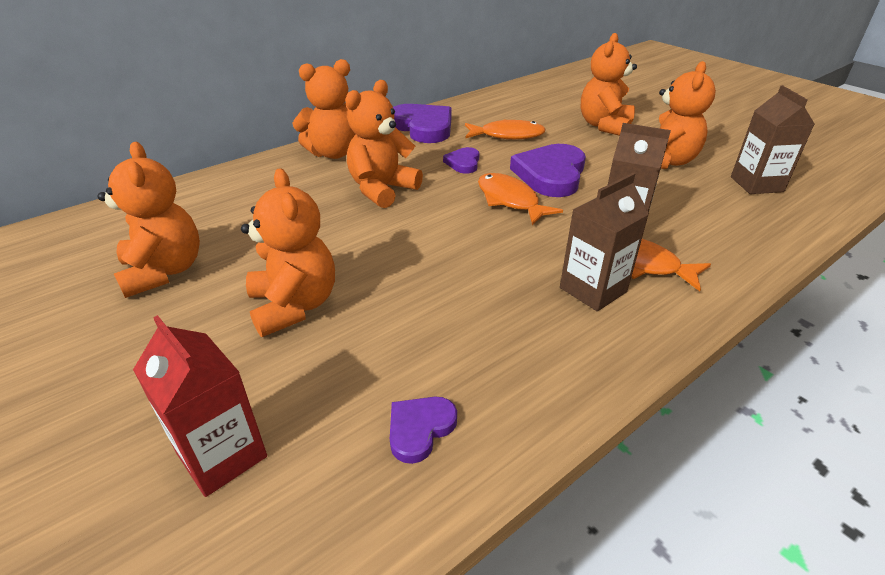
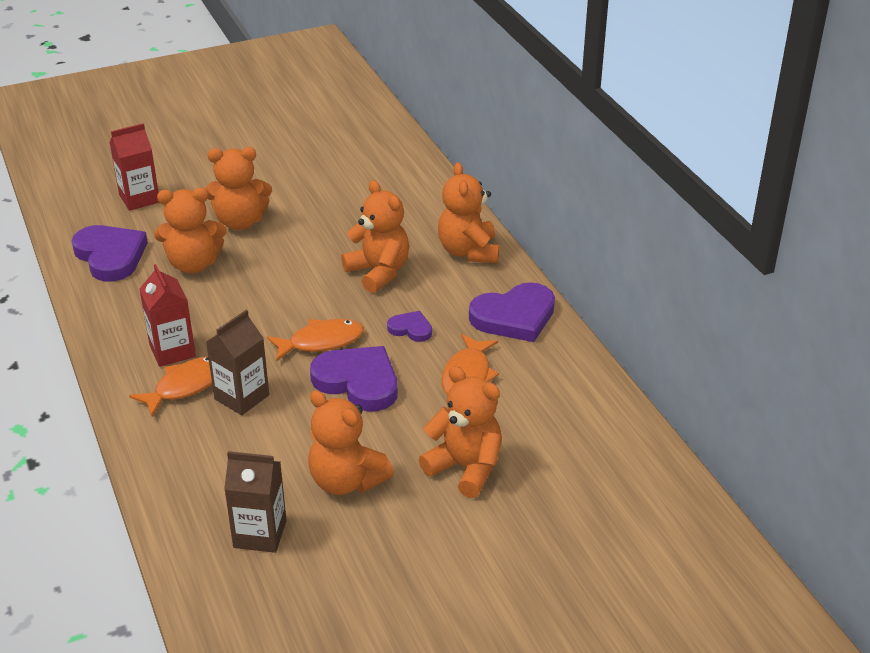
camera: 105 degrees right, 0 degrees up
(164, 271) = (310, 174): orange teddy bear -> orange teddy bear (193, 264)
(420, 429) = (110, 256): purple heart -> purple heart, size x1.95
(593, 290) = (172, 351): brown carton -> red carton

